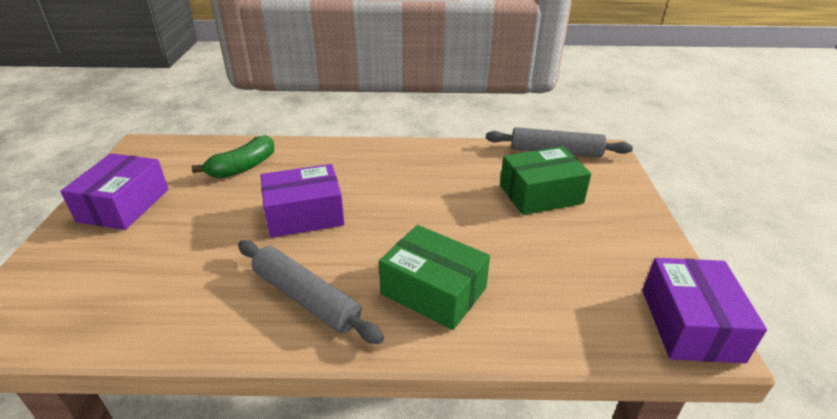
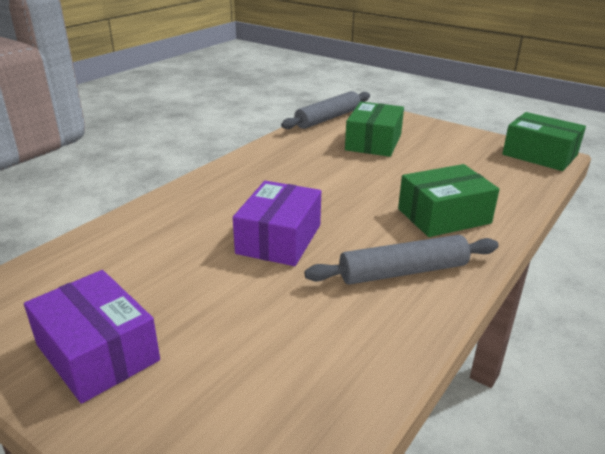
camera: 55 degrees left, 5 degrees down
(243, 167) = (139, 249): green banana -> none
(690, 324) = (539, 155): purple box -> green box

